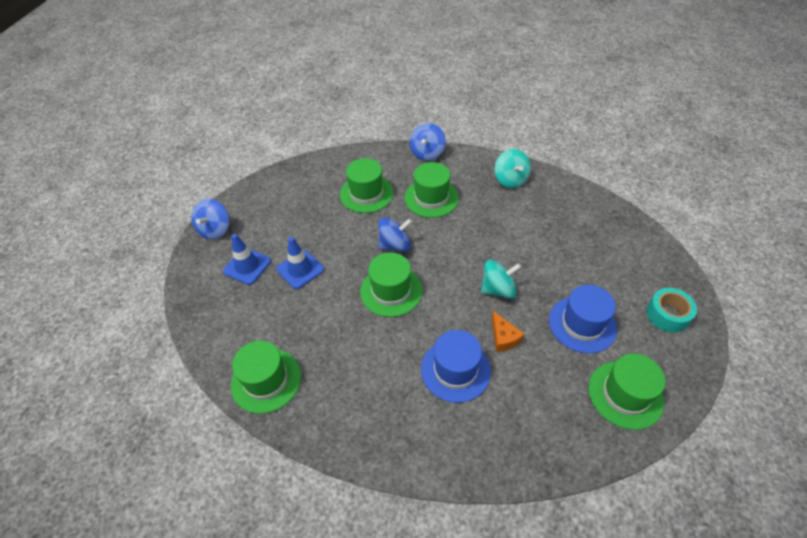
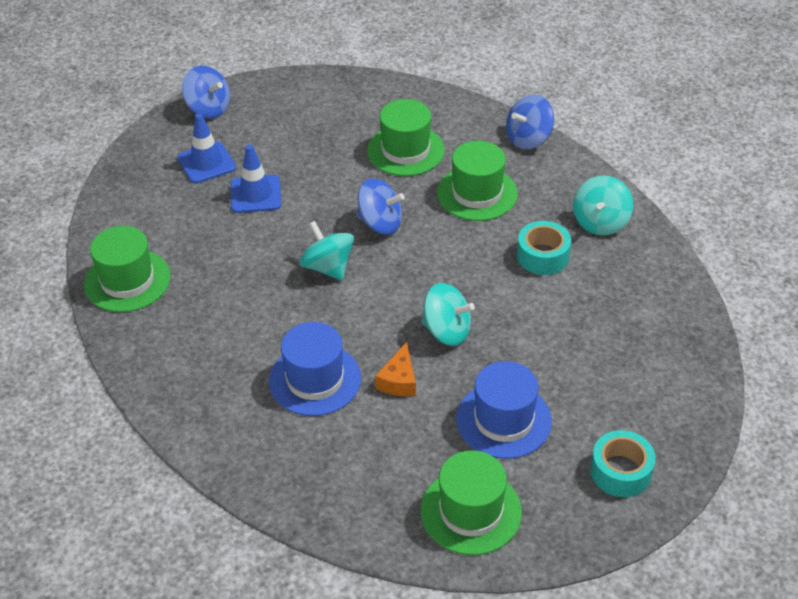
camera: 35 degrees right, 5 degrees down
(215, 230) = (208, 109): blue spinning top -> blue spinning top turned 105 degrees counterclockwise
(391, 291) = (328, 267): green hat -> turquoise spinning top
(502, 215) = (542, 256): none -> turquoise tape

